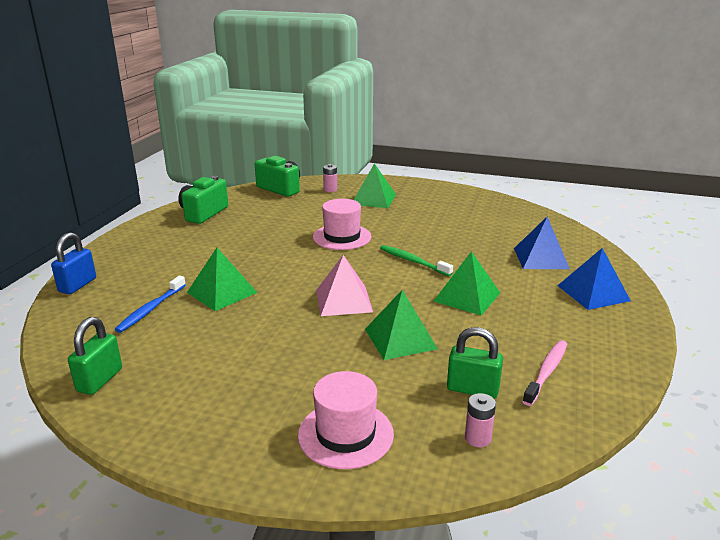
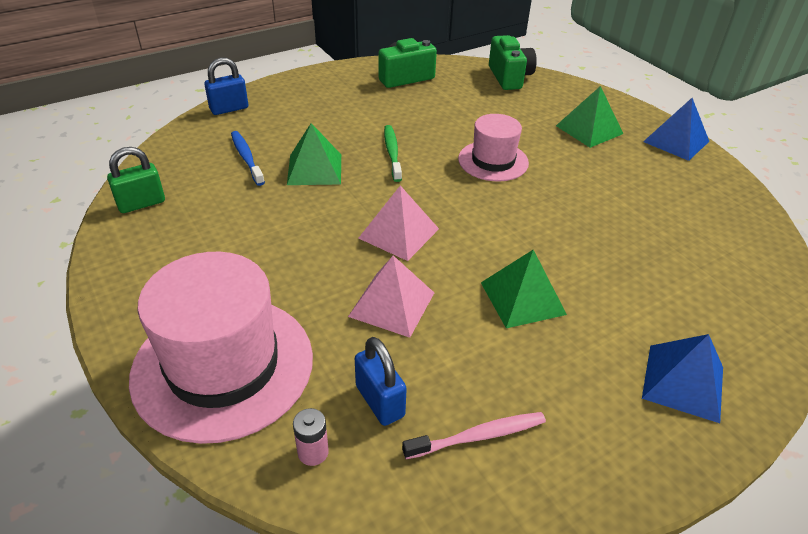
camera: 40 degrees right, 15 degrees up
(151, 309) = (246, 158): blue toothbrush -> blue toothbrush turned 90 degrees clockwise
(330, 190) = (558, 98): pink battery -> none
(345, 434) = (223, 366): pink hat -> pink hat, size x1.78
(400, 339) = (392, 304): green pyramid -> pink pyramid
(413, 261) = (525, 225): green toothbrush -> green toothbrush (392, 153)
(472, 389) = (380, 401): green padlock -> blue padlock
(541, 258) = (683, 300): blue pyramid -> blue pyramid (676, 141)

